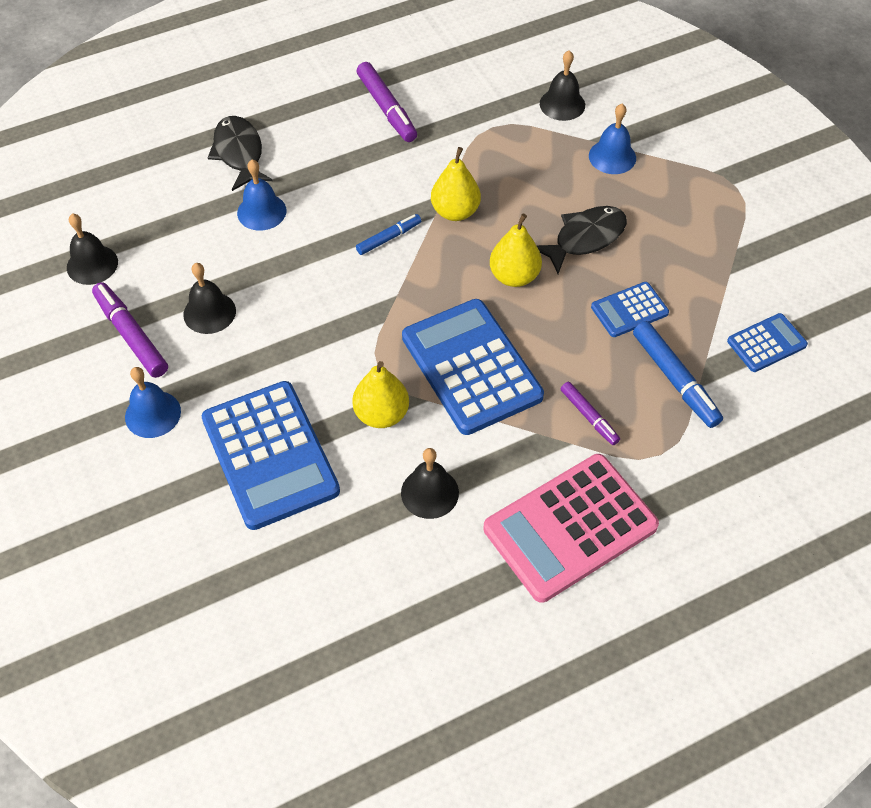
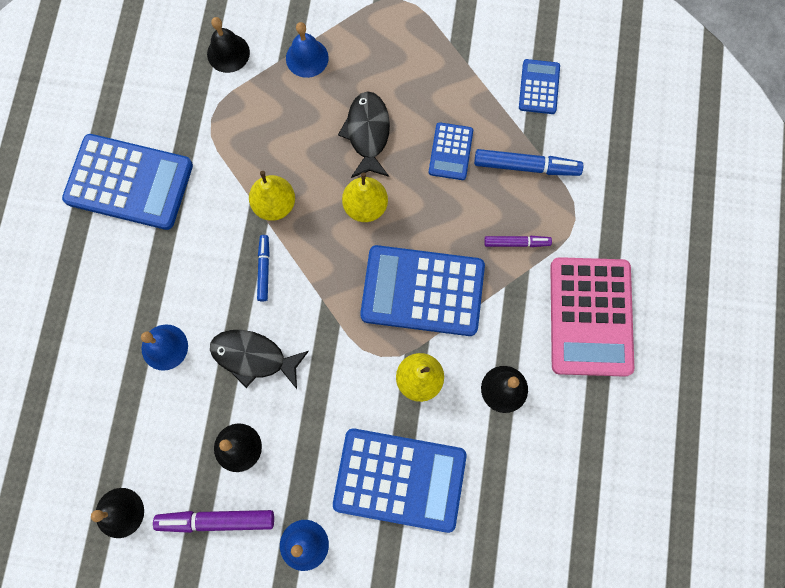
camera: 55 degrees left, 20 degrees up
(239, 153) = (87, 326): black fish -> black fish (254, 357)
(387, 108) = (129, 182): purple marker -> blue calculator

